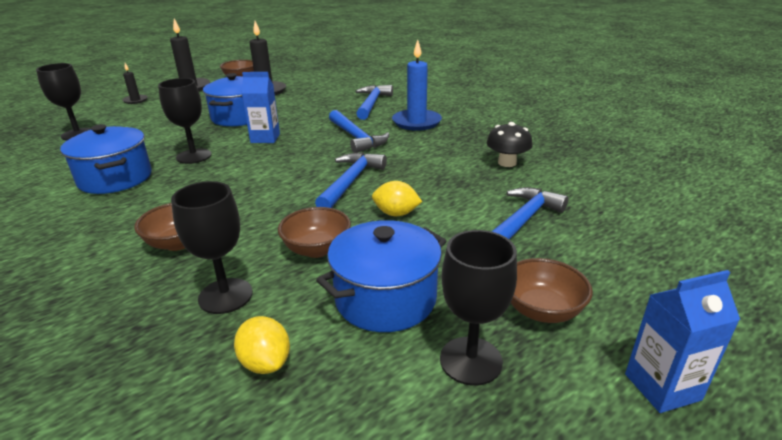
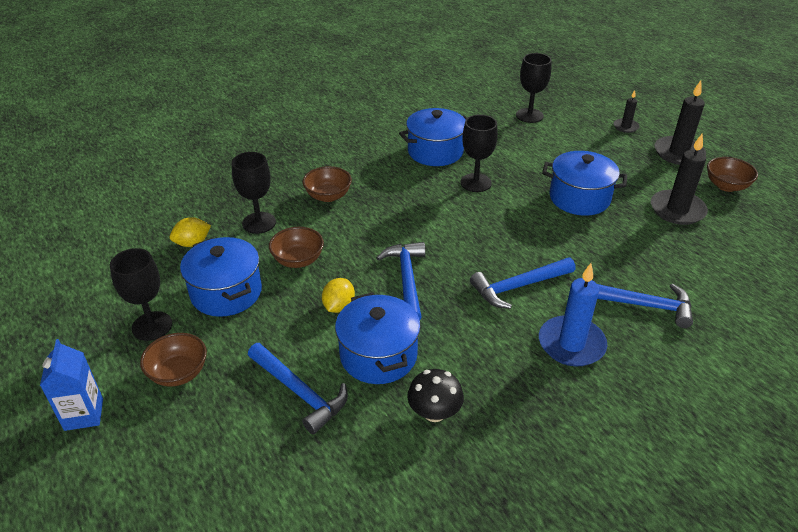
camera: 95 degrees right, 10 degrees up
(265, 138) = (518, 221): blue carton -> none
(350, 182) = (406, 280): blue hammer -> blue hammer turned 120 degrees counterclockwise
(457, 188) = (378, 355): none -> blue pot

